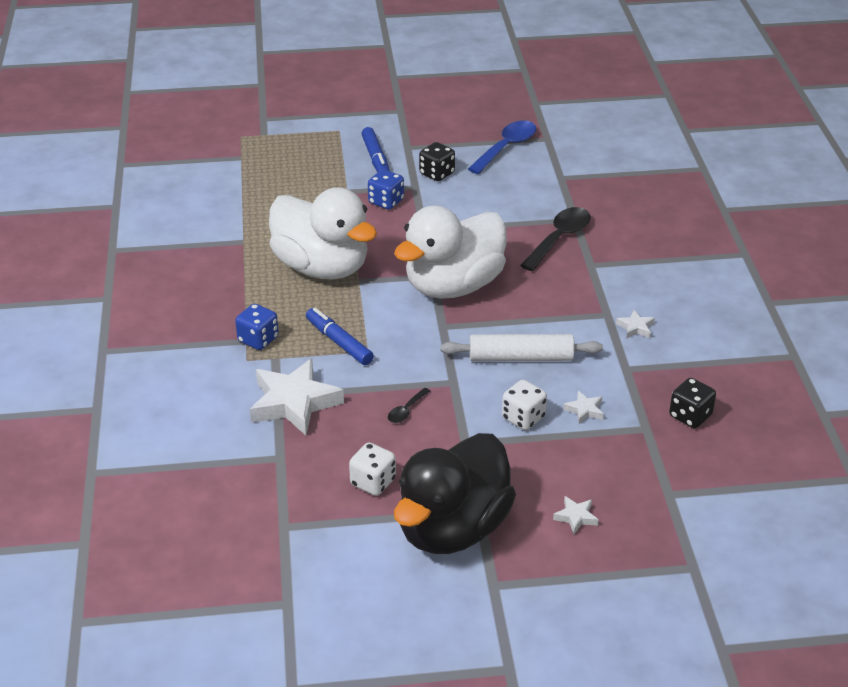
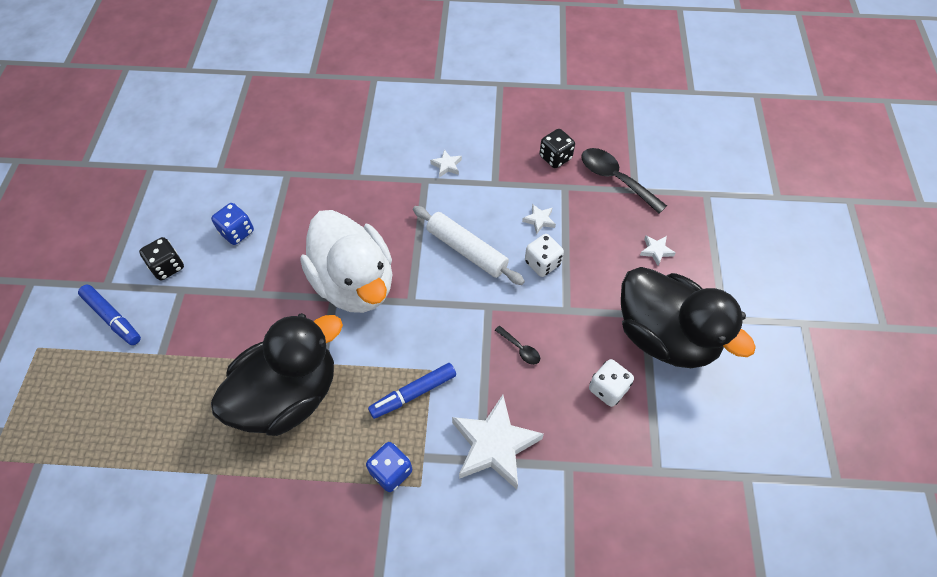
camera: 80 degrees left, 20 degrees up
(322, 267) = (288, 395): white duck -> black duck
(376, 158) = (113, 318): blue marker -> blue marker turned 45 degrees clockwise
(386, 202) = (197, 320): blue dice -> blue dice (237, 232)
(506, 147) = (150, 201): blue spoon -> none
(520, 357) = (467, 250): white rolling pin -> white rolling pin turned 60 degrees counterclockwise
(559, 238) = (311, 190): black spoon -> black spoon (615, 179)

